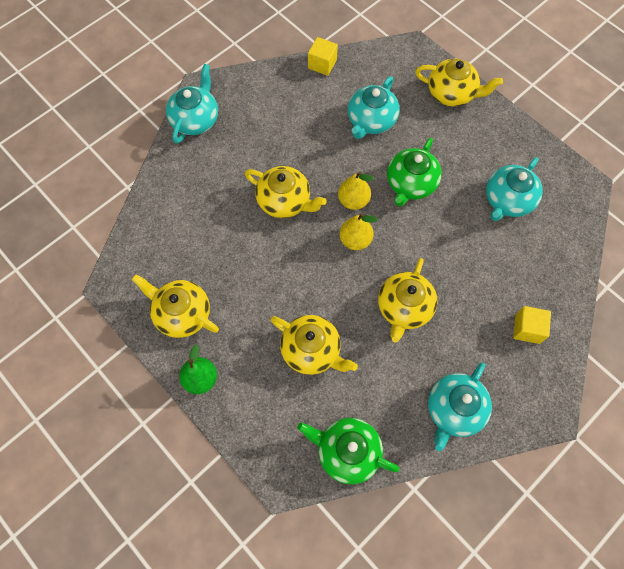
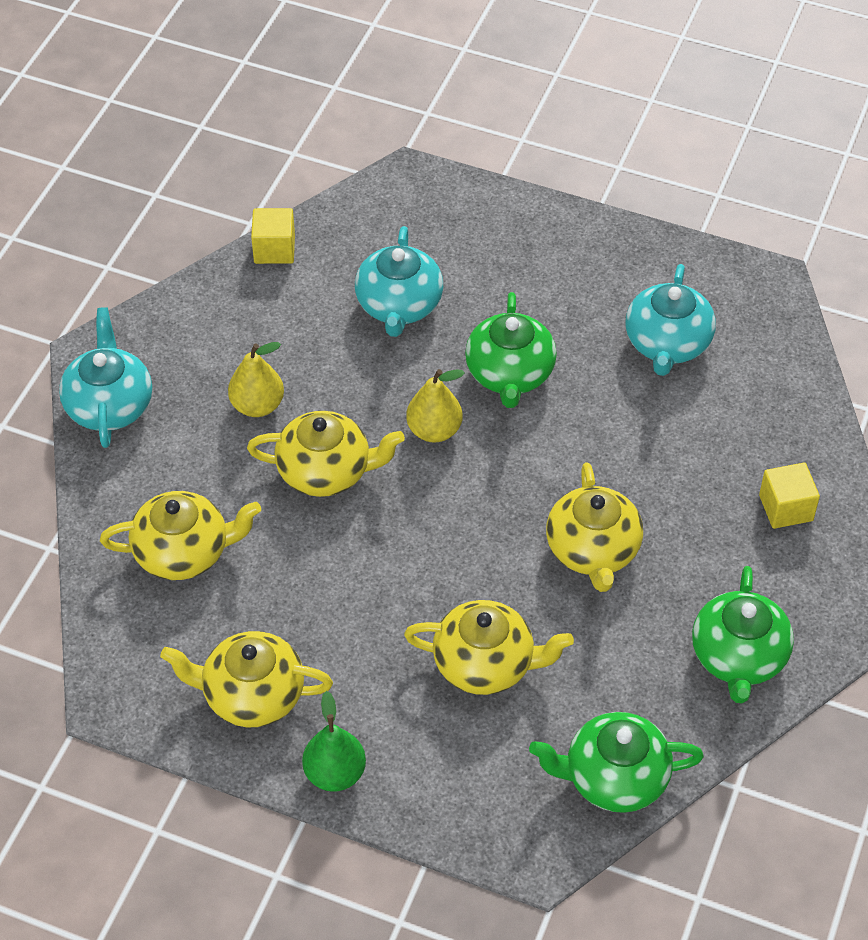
camera: 25 degrees left, 15 degrees down
(355, 240) = (468, 485): yellow pear -> yellow pear (257, 405)
(452, 93) = (504, 222): yellow teapot -> yellow teapot (184, 552)
(454, 410) = (738, 657): turquoise teapot -> green teapot

